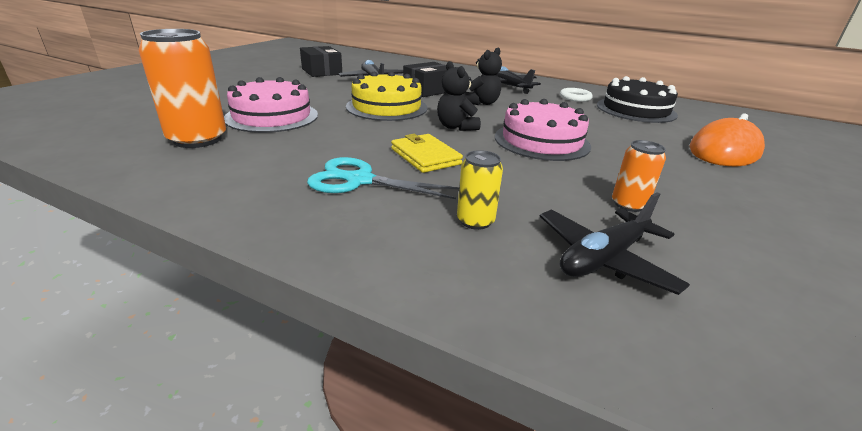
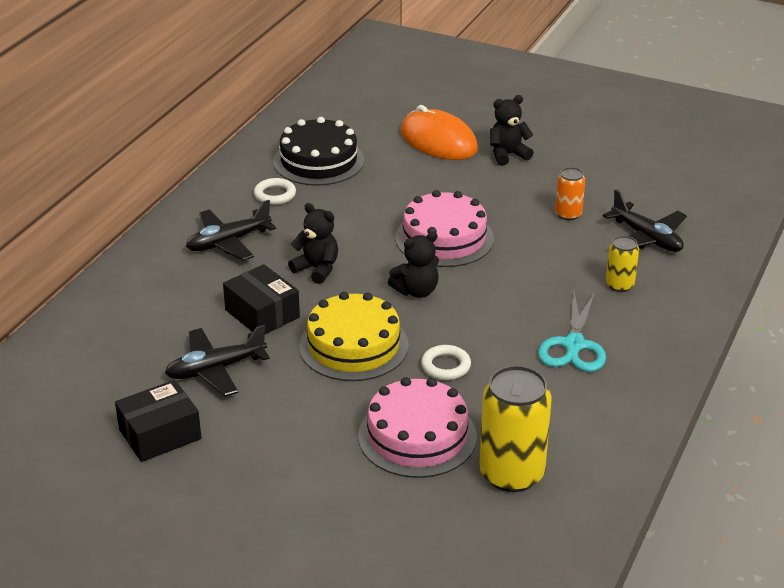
camera: 90 degrees left, 5 degrees up
(197, 139) = (511, 474): orange can -> yellow can
(350, 129) = (446, 366): none -> white ring
(425, 156) = (508, 310): yellow wallet -> none
(738, 181) = (508, 155): none -> black teddy bear

